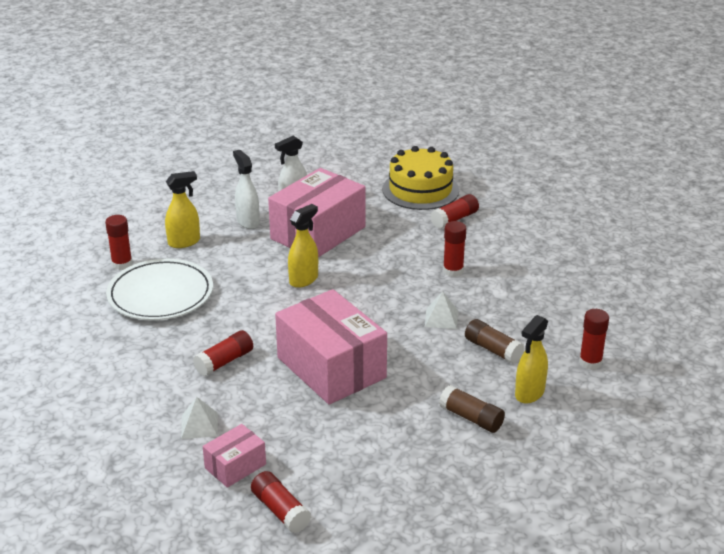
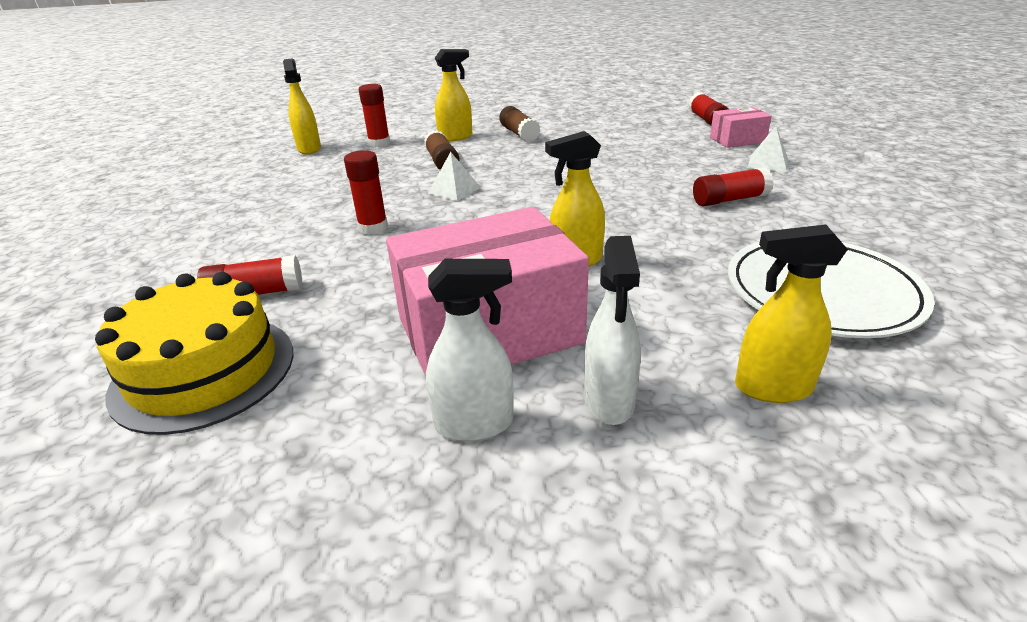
camera: 150 degrees left, 0 degrees up
(122, 264) = (918, 371): red glue stick -> none
(331, 368) = (610, 176): pink box -> none
(641, 336) = (309, 149): none -> yellow spray bottle

